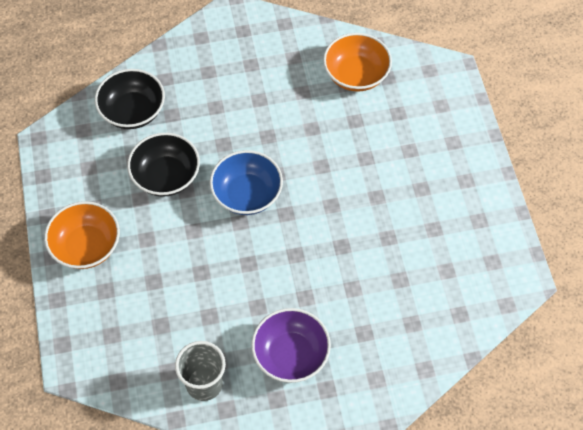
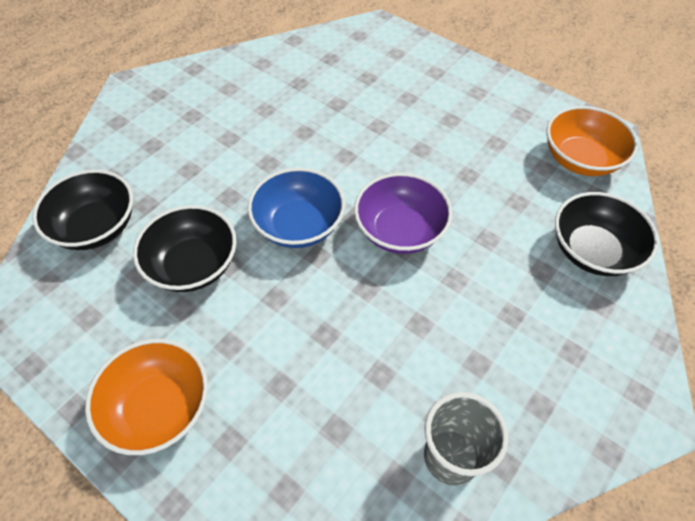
camera: 40 degrees left, 5 degrees down
(291, 355) = (503, 346): purple bowl -> purple bowl (400, 230)
(356, 75) = (300, 70): orange bowl -> orange bowl (580, 159)
(410, 346) = (592, 251): none -> black bowl

